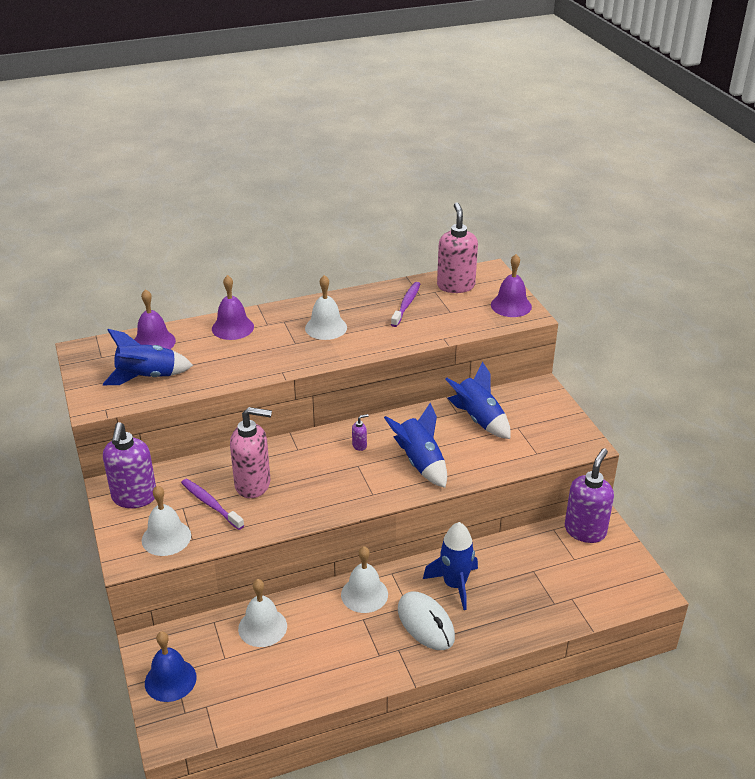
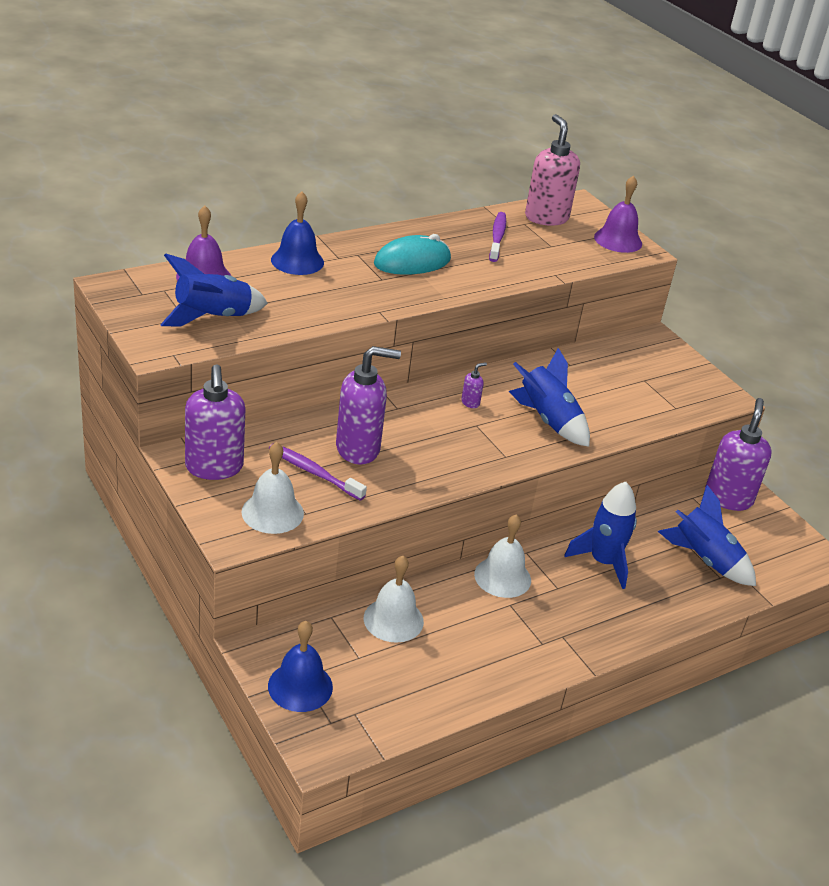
camera: 15 degrees left, 0 degrees up
(232, 327) = (297, 261): purple bell -> blue bell
(253, 484) = (358, 449): pink soap dispenser -> purple soap dispenser
(326, 327) = (412, 262): white bell -> turquoise mouse
(425, 623) = (584, 606): white mouse -> none
(478, 419) = (597, 372): blue rocket -> blue rocket (704, 559)

